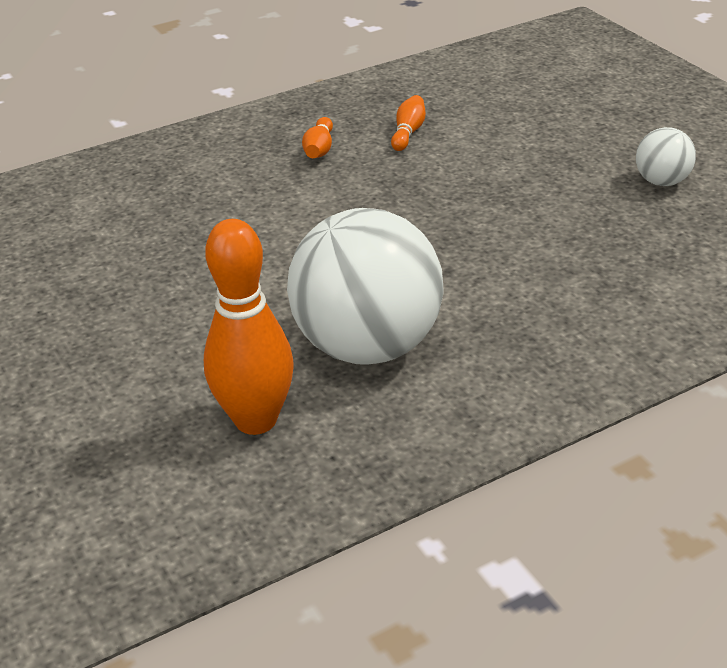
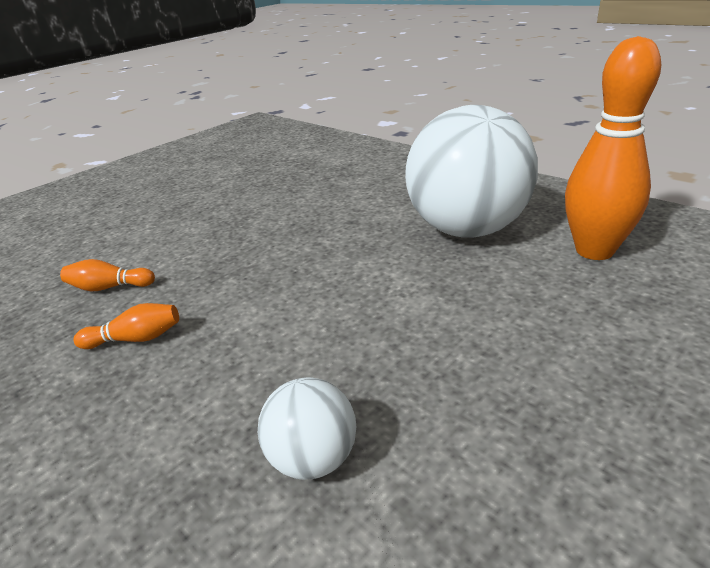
camera: 105 degrees left, 5 degrees down
(661, 182) = (212, 176): white ball -> white ball (313, 458)

